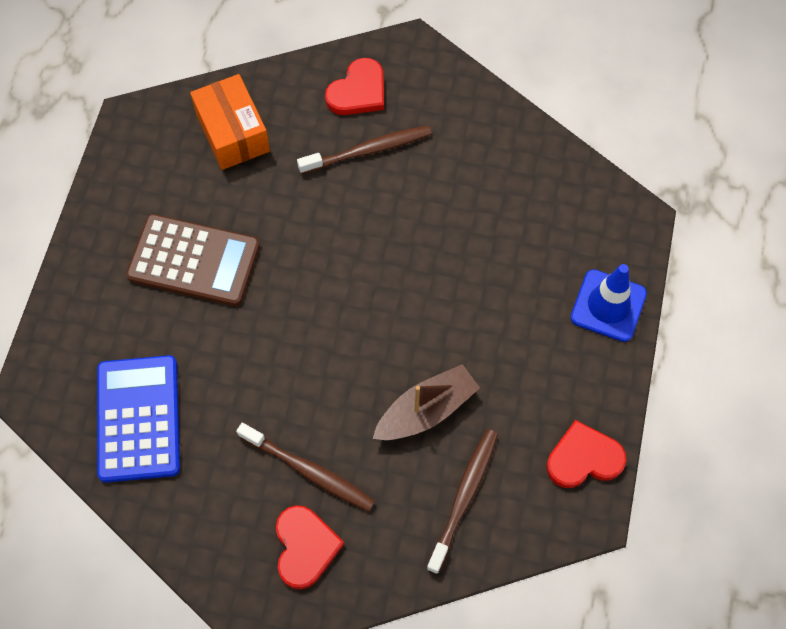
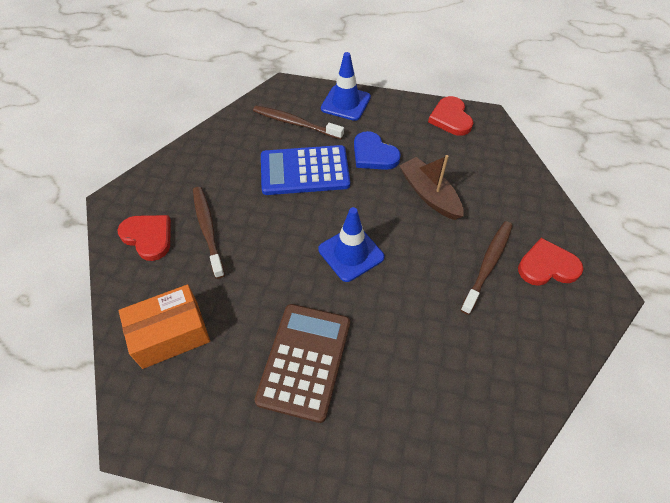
camera: 90 degrees left, 10 degrees down
(138, 419) = (464, 399): blue calculator -> blue calculator (304, 171)
(330, 308) = (351, 253): none -> blue traffic cone
(464, 498) = (489, 175): brown toothbrush -> brown toothbrush (296, 123)
(501, 341) = (373, 154): none -> blue heart

